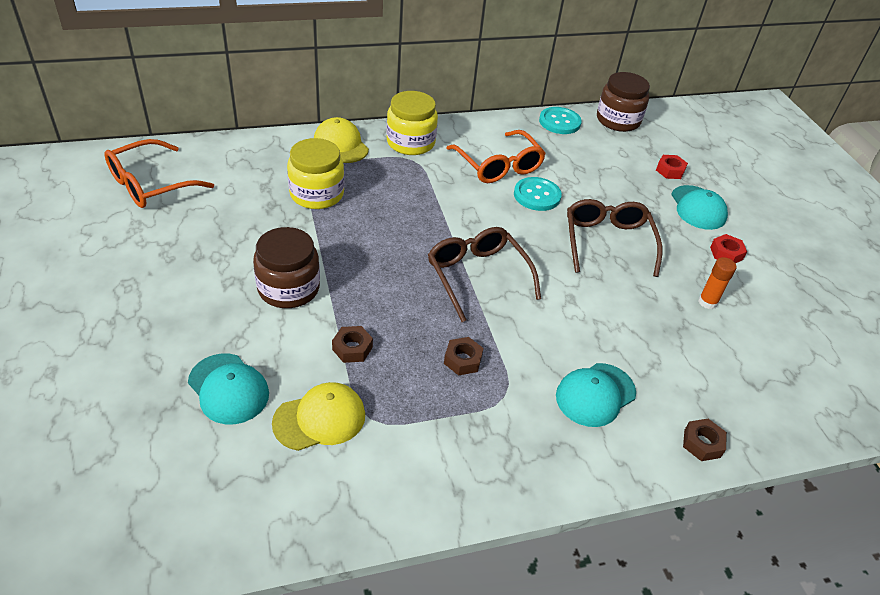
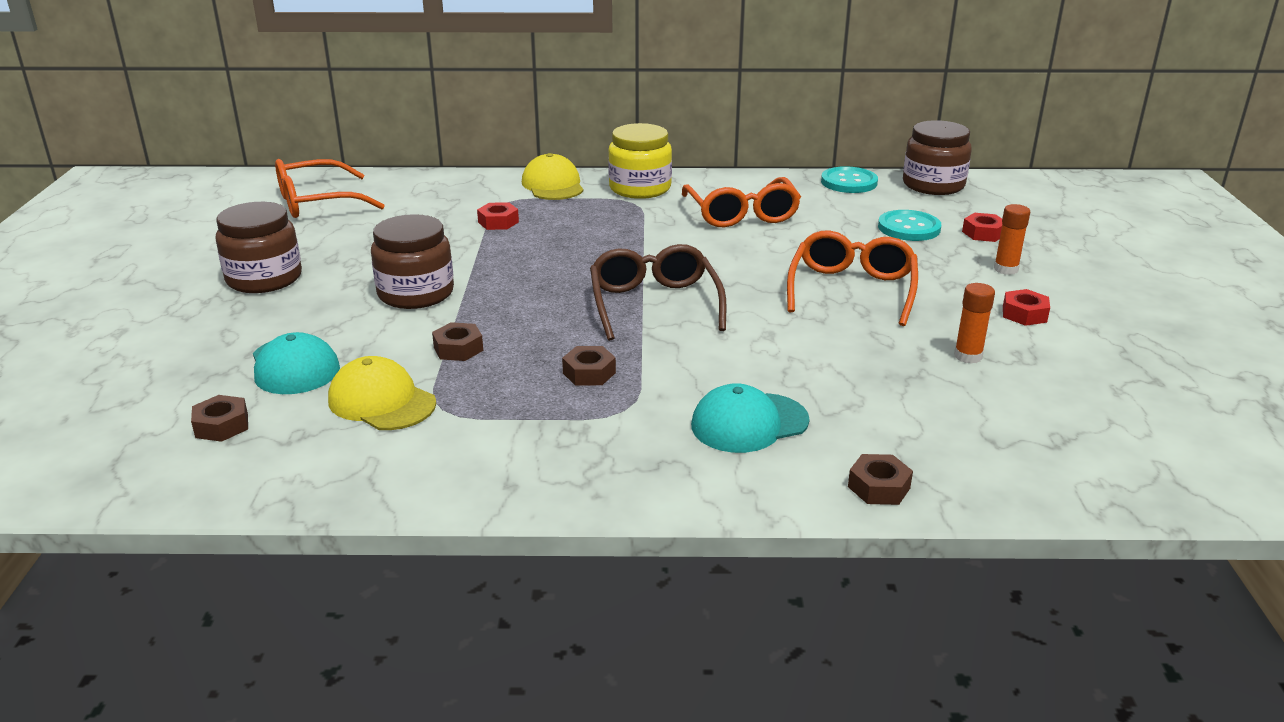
camera: 20 degrees right, 15 degrees down
(150, 287) = (264, 278): none -> brown jar
(202, 470) = (222, 426): none -> brown nut
(317, 194) = (498, 222): yellow jar -> red nut
(320, 419) = (381, 401): yellow cap -> yellow cap turned 135 degrees counterclockwise
(537, 195) = (778, 242): turquoise button -> turquoise button (909, 228)
(607, 242) = (852, 290): brown glasses -> orange glasses
(698, 208) = (1005, 269): turquoise cap -> orange glue stick

